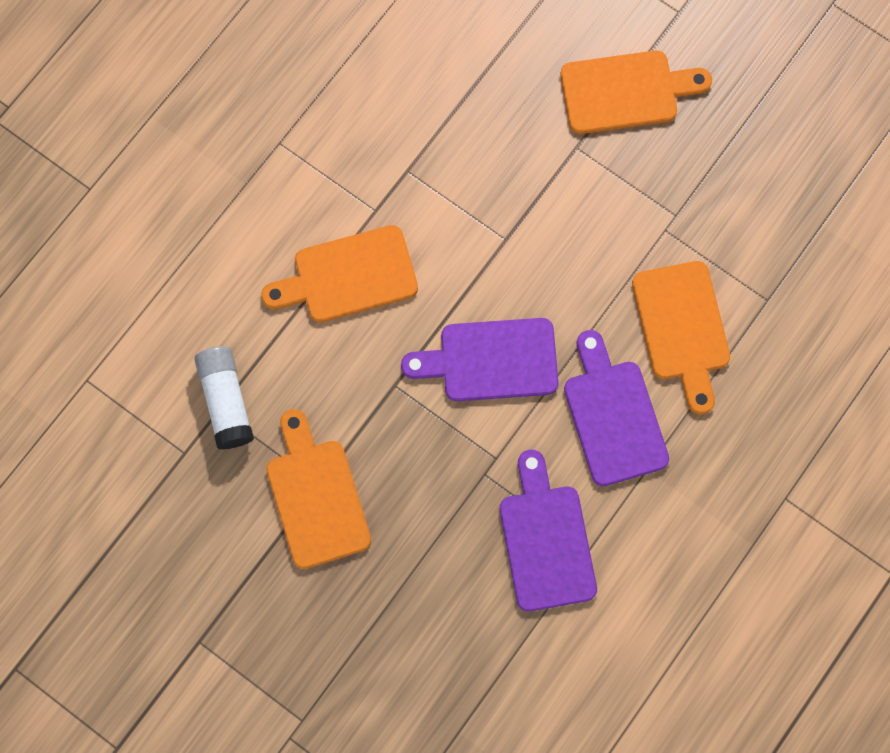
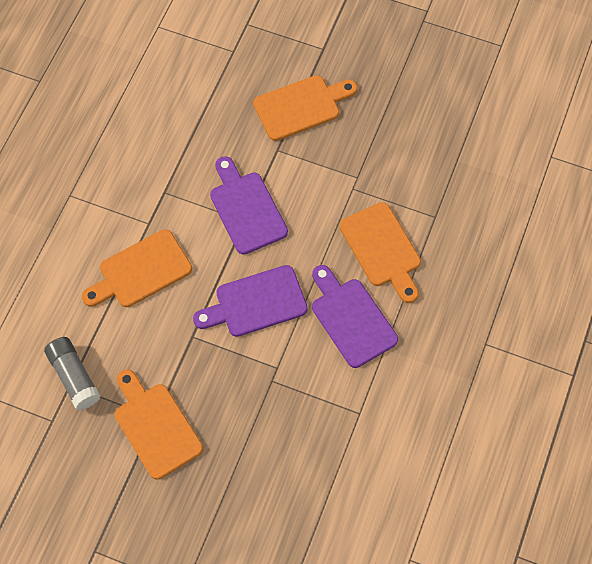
camera: 15 degrees left, 10 degrees down
(226, 401) = (74, 377): white glue stick -> grey glue stick
(546, 540) = (327, 414): purple cutting board -> purple cutting board (246, 209)

